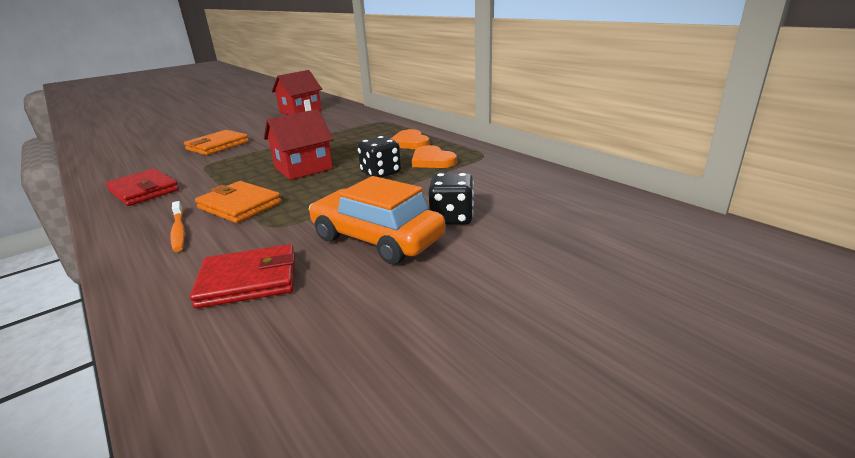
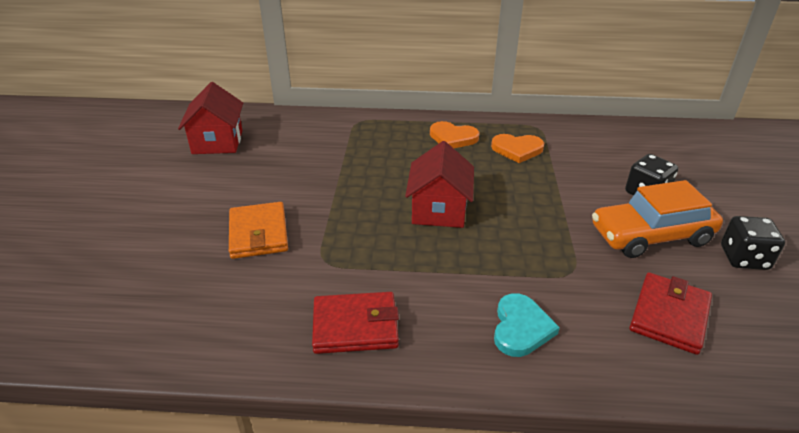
camera: 50 degrees left, 10 degrees up
(179, 231) = (521, 328): orange toothbrush -> turquoise heart
(239, 205) = (496, 275): orange wallet -> none
(381, 173) = (513, 181): black dice -> black dice (744, 258)

